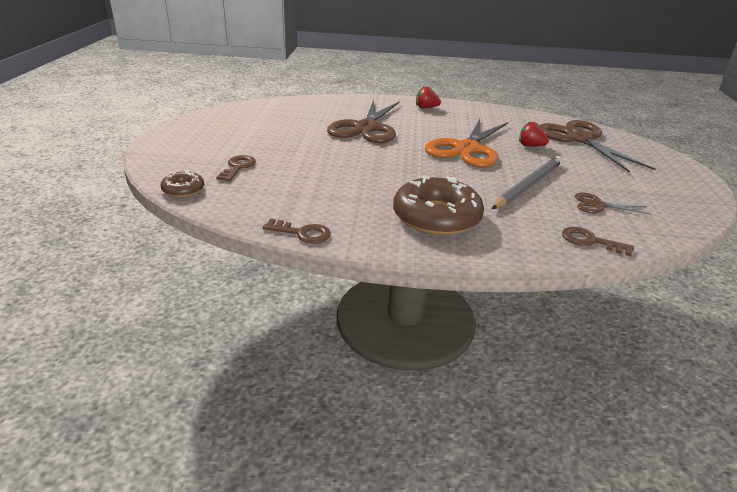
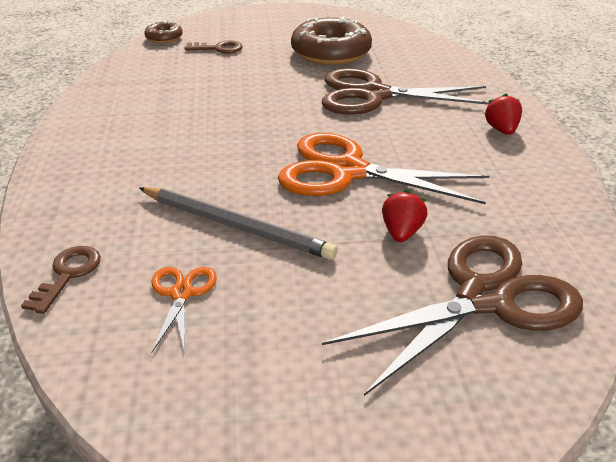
camera: 80 degrees right, 5 degrees up
(302, 233) = (87, 94): brown key -> none
(436, 217) = (126, 157): brown donut -> brown donut (331, 52)
(598, 205) = (182, 293): brown scissors -> orange scissors

